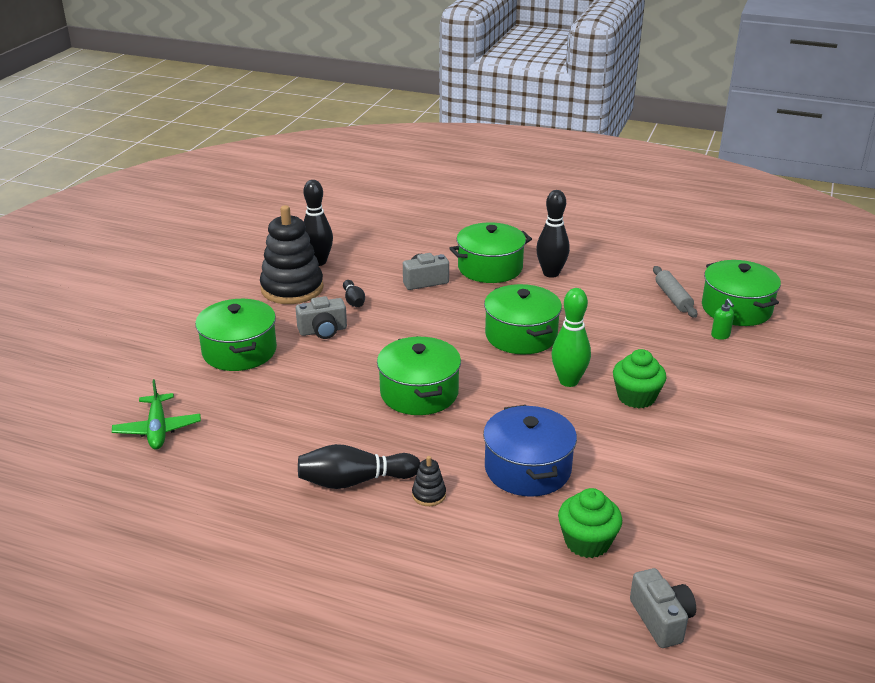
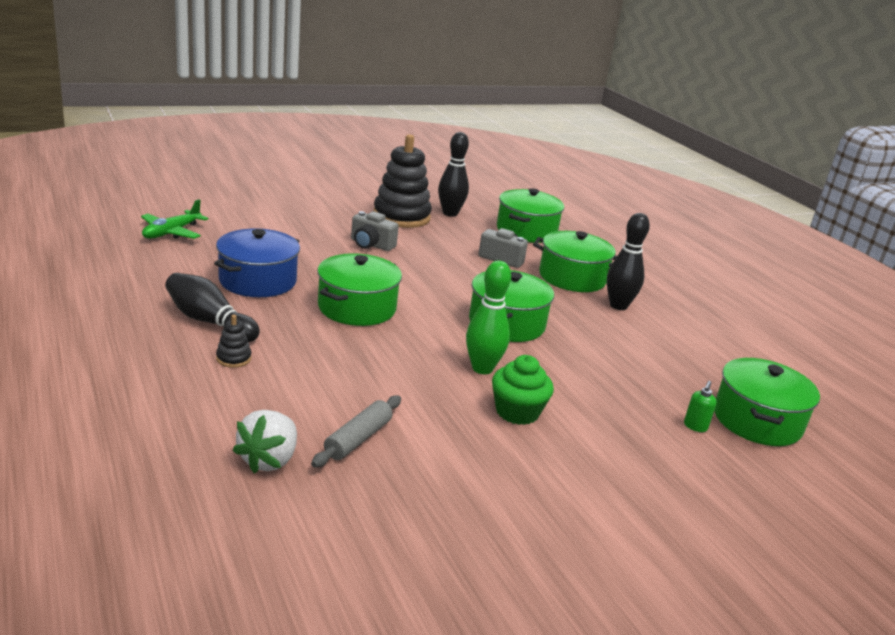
camera: 40 degrees right, 5 degrees down
(239, 351) = (298, 226): green pot -> green pot (526, 231)
(353, 301) = (427, 242): black bowling pin -> none
(527, 469) = (330, 392): blue pot -> blue pot (258, 281)
(587, 542) = (269, 460): green cupcake -> white strawberry
(661, 620) = (205, 546): grey camera -> none
(673, 298) = (703, 378): grey rolling pin -> grey rolling pin (358, 439)

